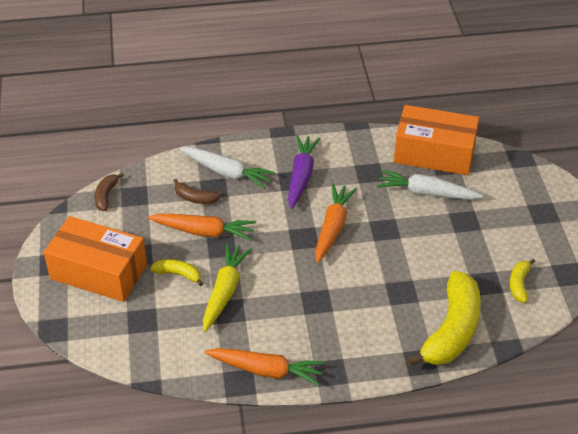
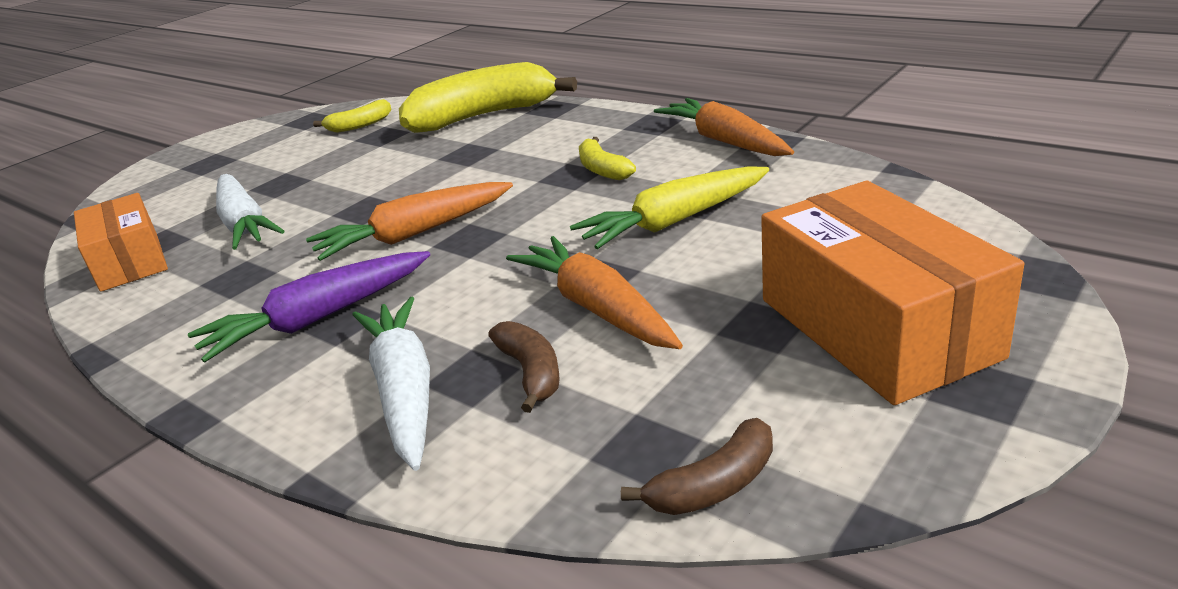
camera: 130 degrees left, 15 degrees down
(178, 274) = (720, 266): yellow banana -> yellow banana (602, 169)
(434, 153) = (129, 261): orange box -> orange box, size x0.66

